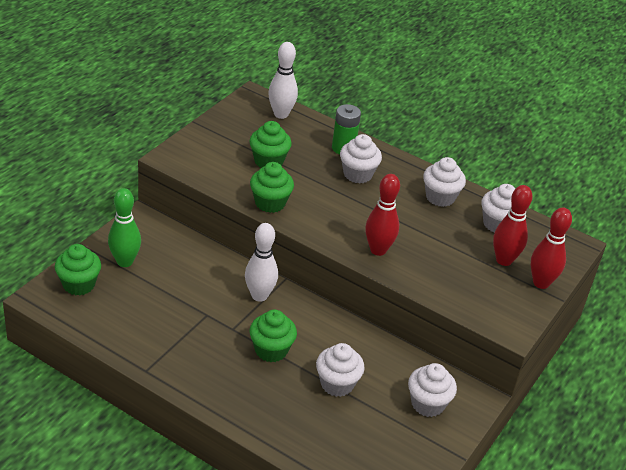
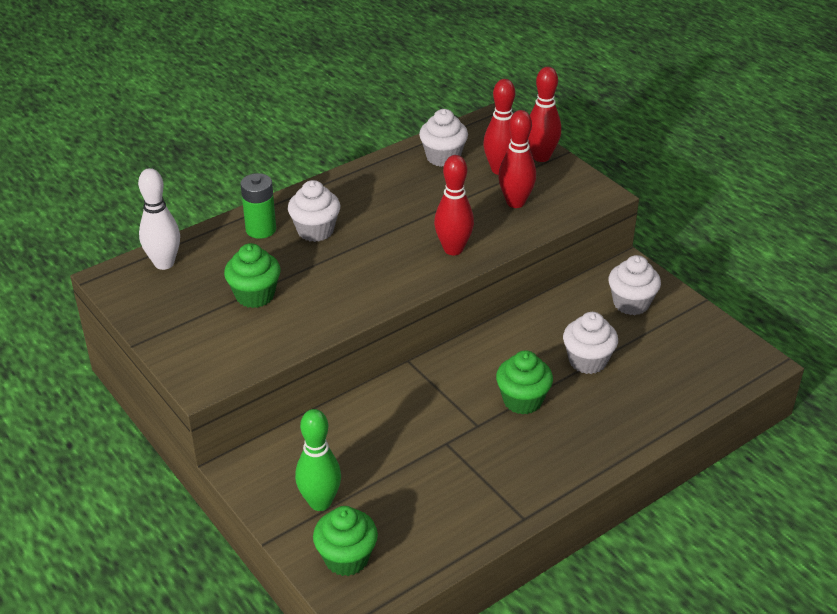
camera: 65 degrees left, 0 degrees up
(259, 295) = (430, 389): white bowling pin -> none
(270, 203) = (337, 312): green cupcake -> none
(440, 197) = (383, 182): white cupcake -> none
(463, 276) = (515, 202): none -> red bowling pin

